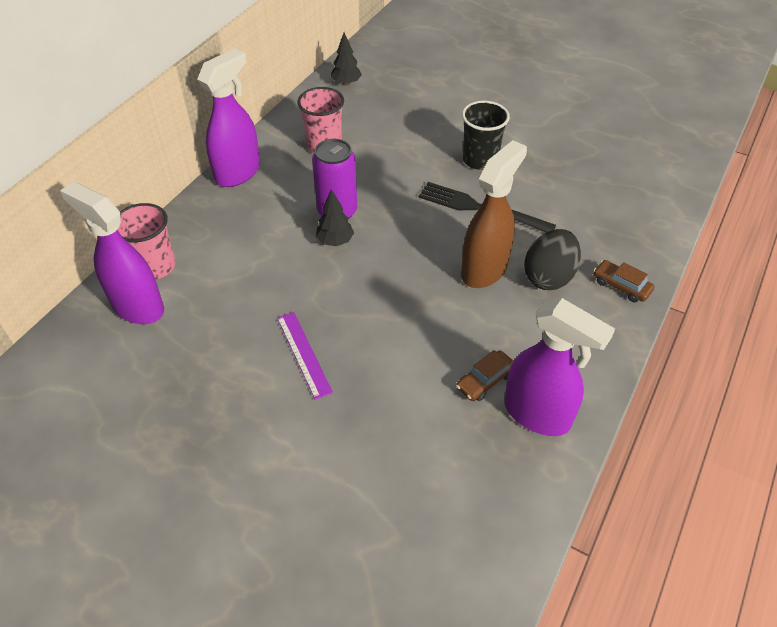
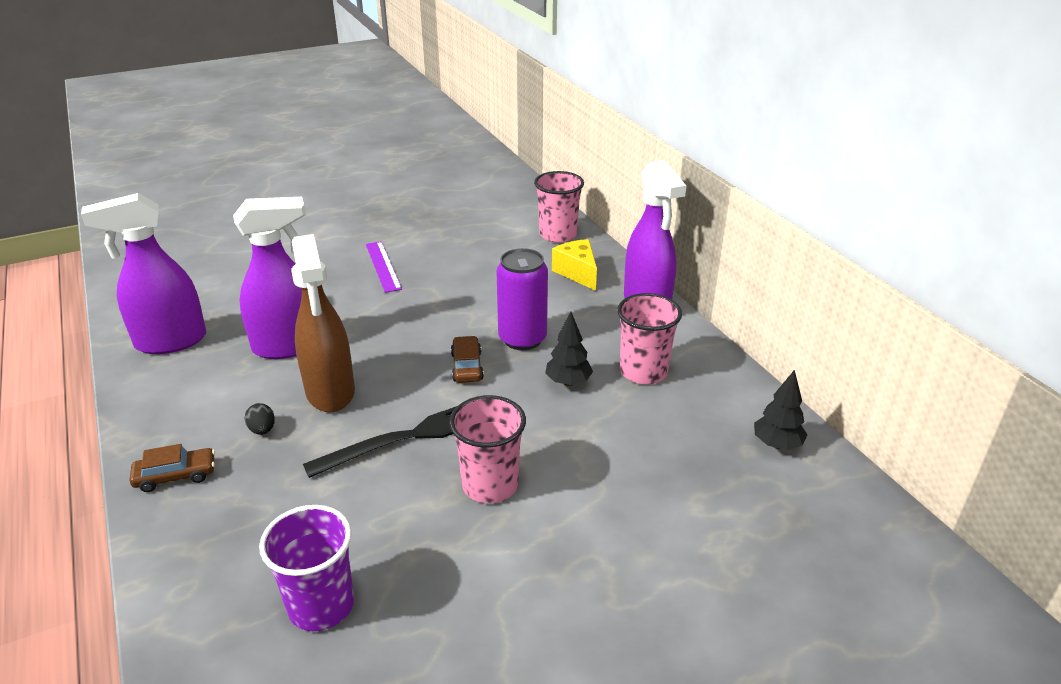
camera: 125 degrees right, 15 degrees down
(137, 306) = (522, 219): purple spray bottle -> purple spray bottle (289, 346)
(219, 225) = (577, 273): none -> yellow cheese
(304, 354) = (383, 266): purple ruler -> purple ruler turned 60 degrees clockwise
(335, 241) = (482, 322): black tree -> black tree (568, 382)
(480, 160) = (490, 485): black cup -> pink cup
(485, 380) = (234, 332): brown car -> brown car (467, 366)
(548, 276) = (262, 430): black egg -> black egg, size x0.43
(607, 173) = (321, 605): none -> purple cup

